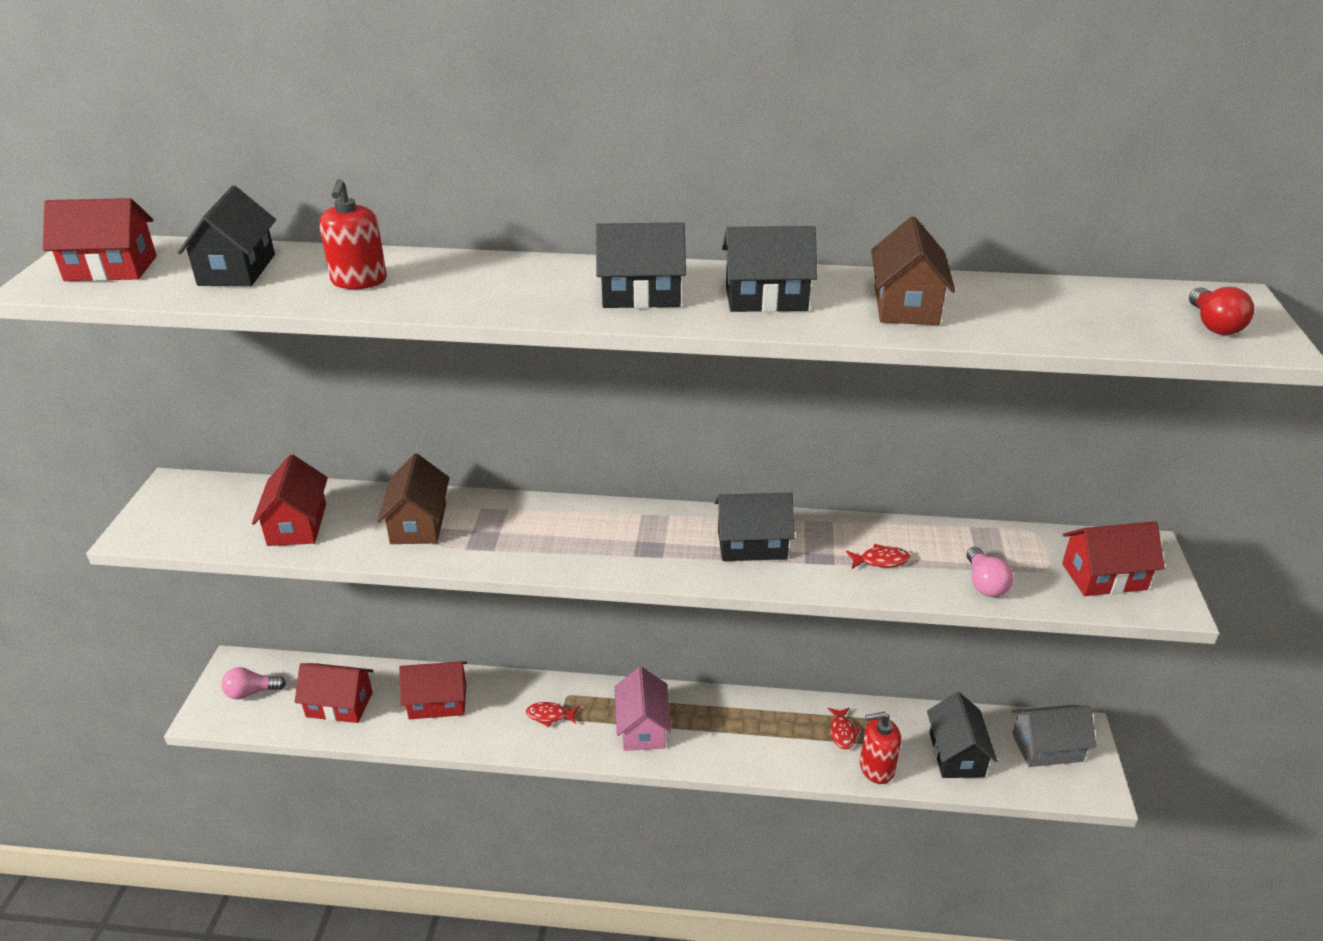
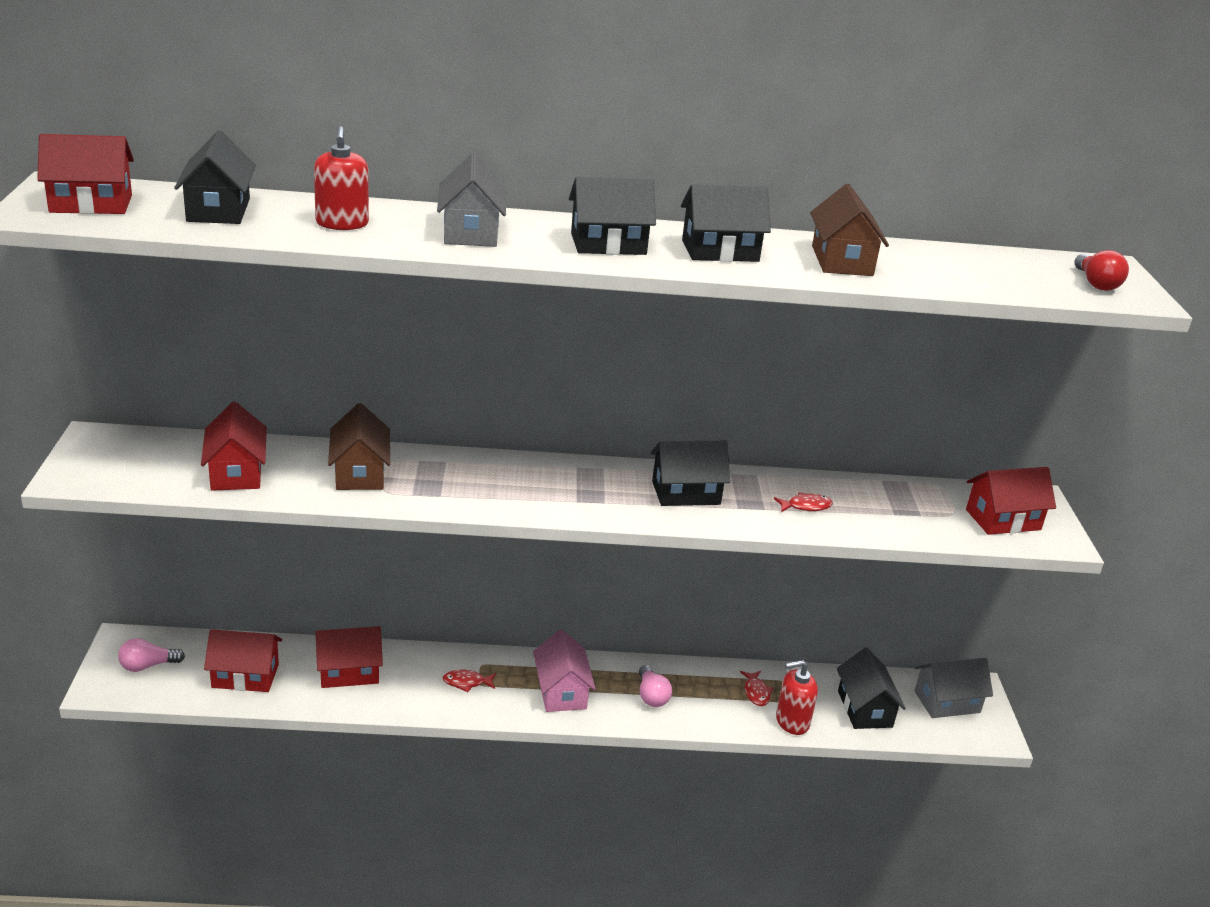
camera: 10 degrees left, 5 degrees down
(493, 286) = (471, 232): none -> grey house
(984, 583) = (900, 525): pink light bulb -> pink light bulb (651, 696)

